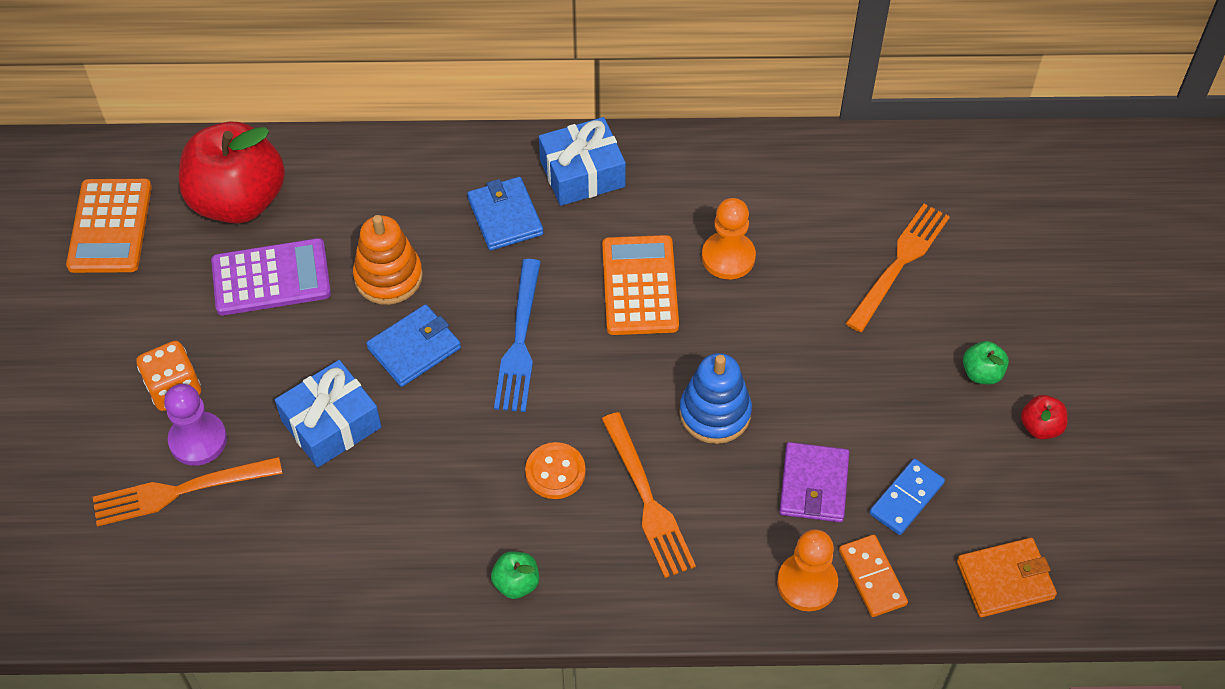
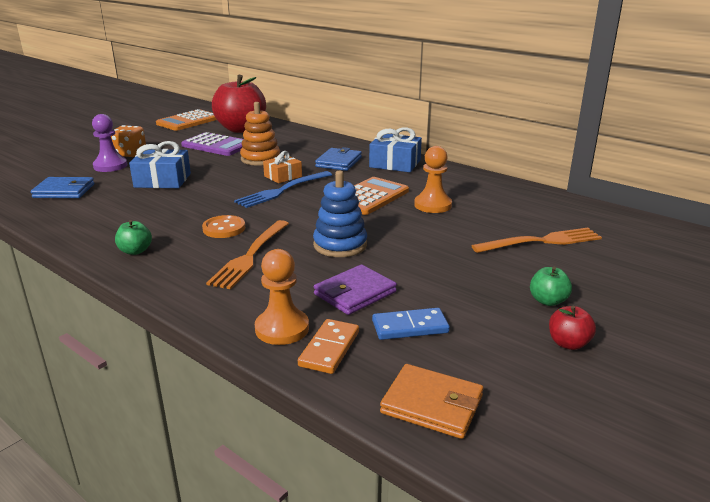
camera: 40 degrees right, 30 degrees down
(179, 491) = (76, 173): orange fork -> none
(414, 348) = (234, 176): blue wallet -> blue wallet (64, 191)
(478, 305) = (283, 176): none -> orange gift

